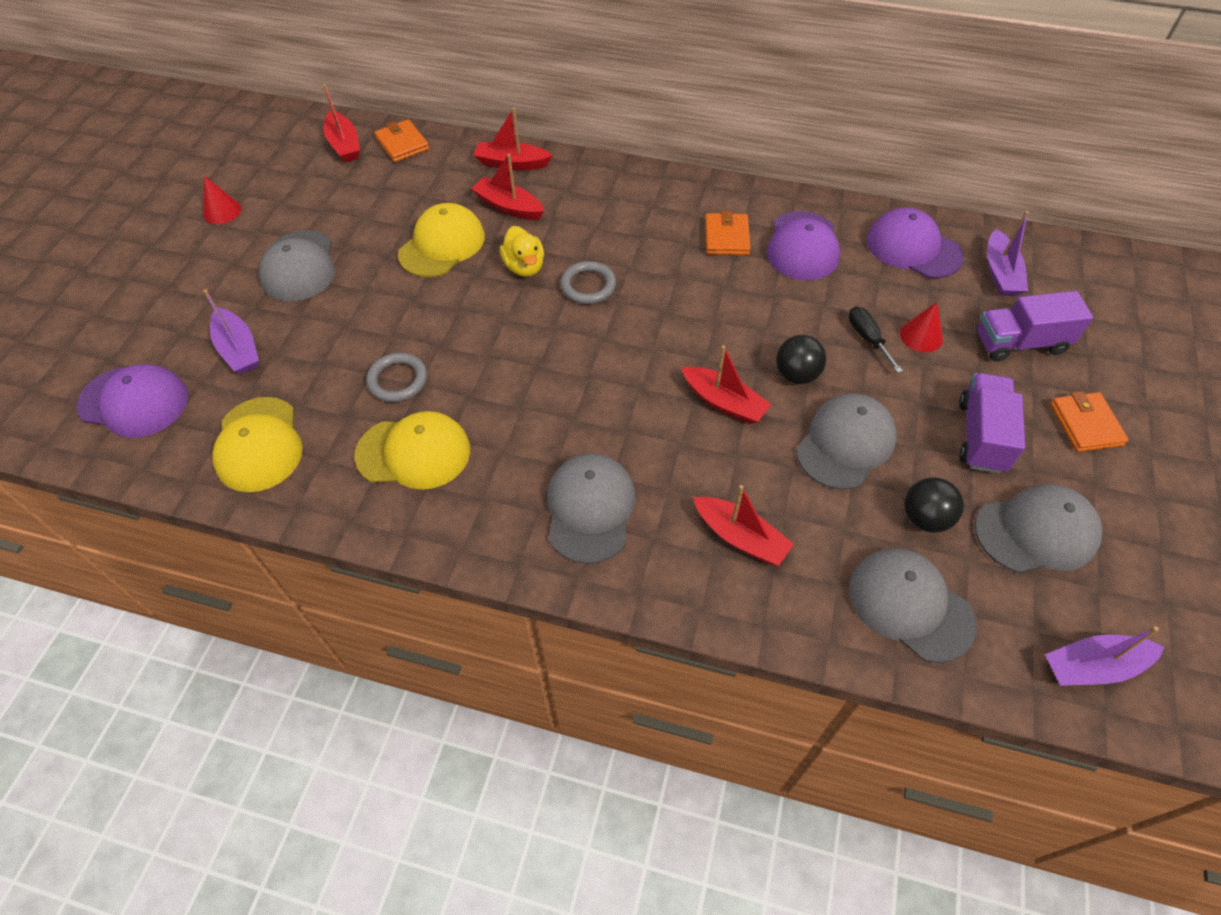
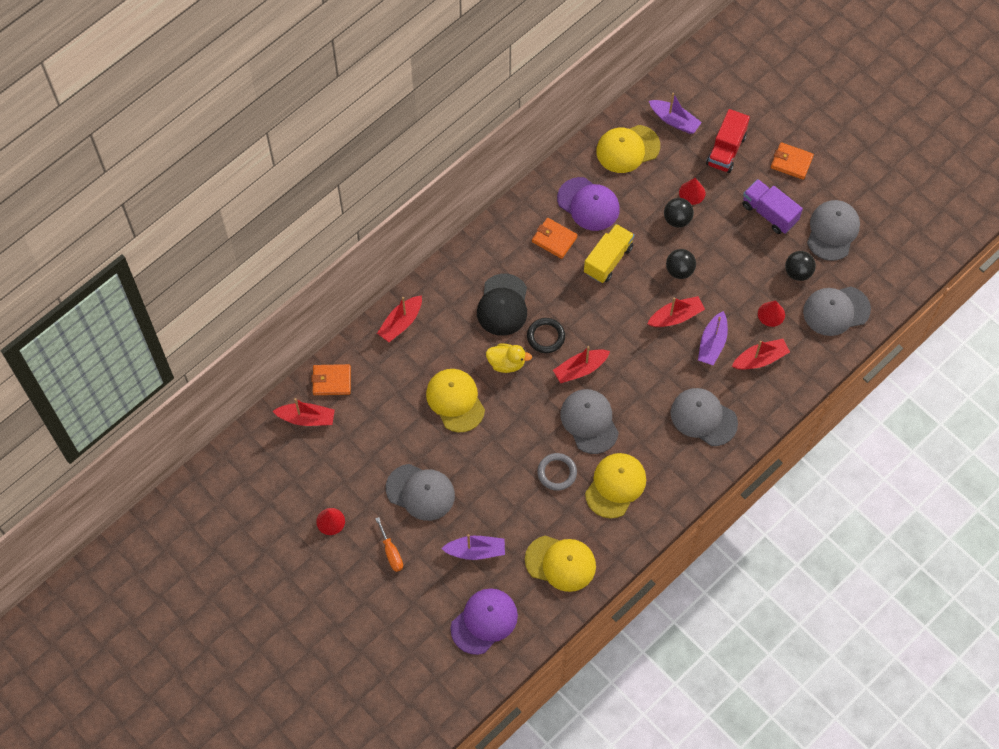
camera: 60 degrees left, 10 degrees up
(202, 275) = (391, 552): none -> orange screwdriver
(508, 207) = (444, 346): red boat -> red boat (580, 369)
(588, 286) = (546, 336): grey ring -> black ring
(600, 231) = (503, 305): none -> black cap
(744, 297) = (608, 260): none -> yellow truck
(826, 516) = (771, 314): none -> red cone
(845, 443) = (736, 277): grey cap -> grey cap (589, 421)
(867, 338) = (677, 219): black screwdriver -> black ball
(913, 248) = (627, 149): purple cap -> yellow cap
(1020, 343) = (726, 150): purple truck -> red truck
(1093, 666) = (903, 260): purple boat -> purple boat (712, 343)

